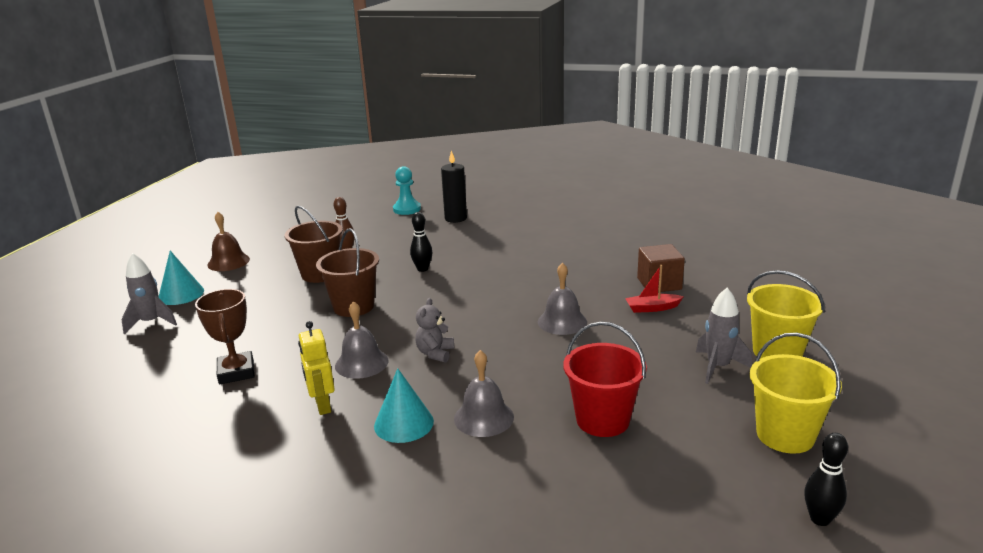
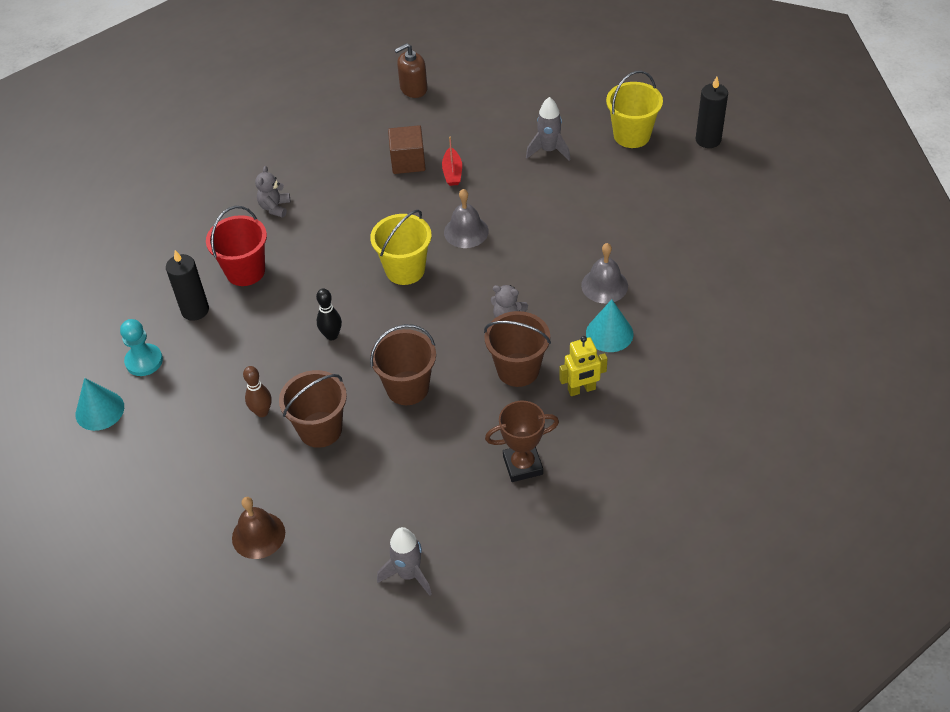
camera: 85 degrees left, 25 degrees up
(181, 294) = (341, 564): turquoise cone -> turquoise cone (99, 410)
(361, 363) = (518, 370): grey bell -> brown bucket
(575, 233) = (275, 207): none -> grey teddy bear
(602, 420) = (611, 220): red bucket -> red bucket (245, 271)
(777, 352) = (532, 116): yellow bucket -> yellow bucket (405, 270)
(778, 278) = (413, 88): none -> brown soap dispenser
(820, 519) = (708, 140): black bowling pin -> black candle

